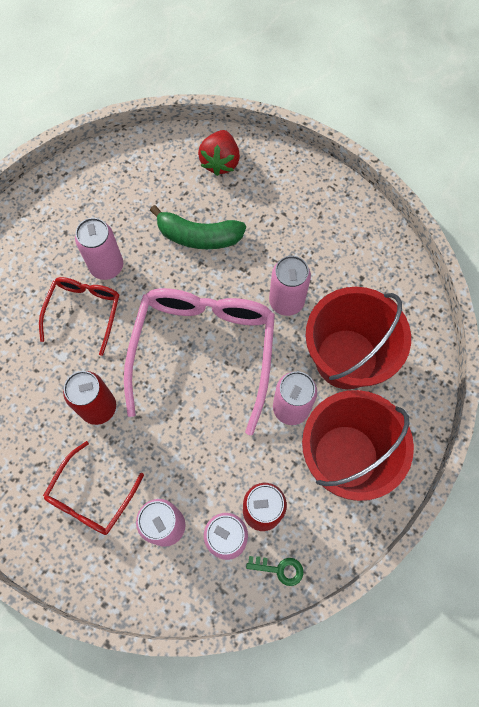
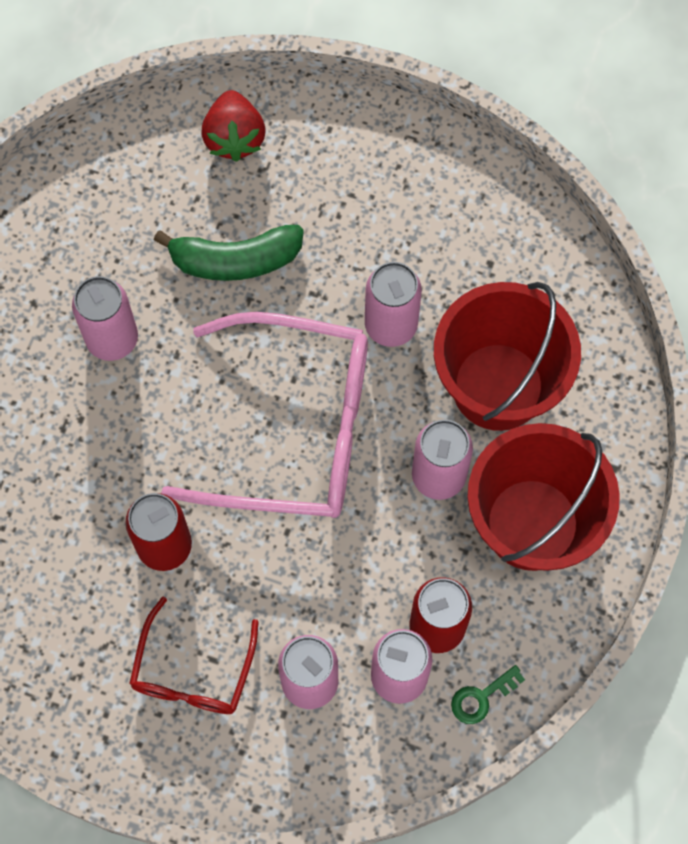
camera: 15 degrees left, 0 degrees up
(84, 312) = (99, 415): red glasses -> none
(203, 352) = (291, 428): pink glasses -> pink glasses turned 105 degrees clockwise
(279, 569) = (481, 697): green key -> green key turned 150 degrees clockwise

